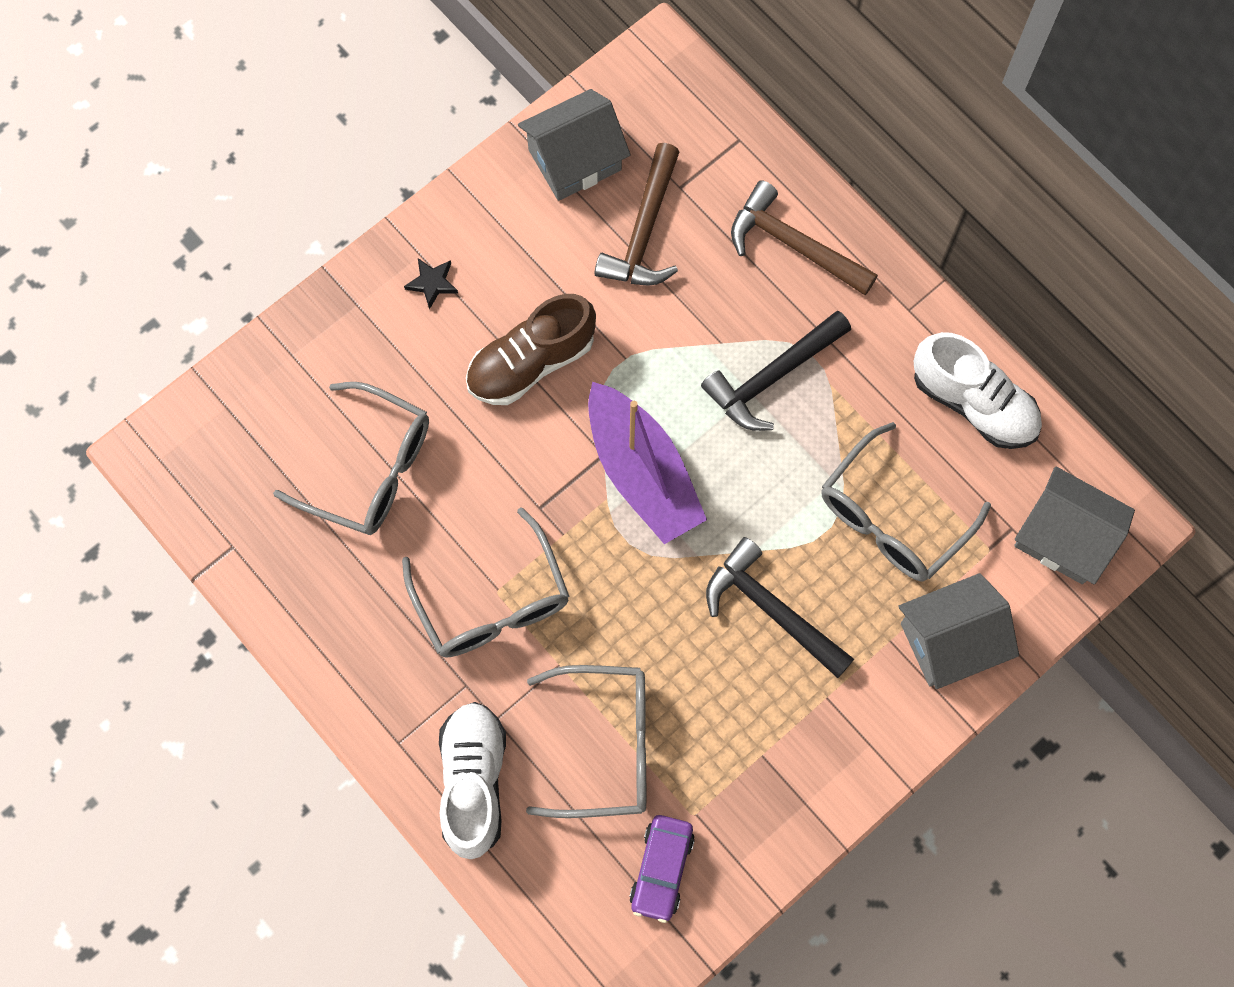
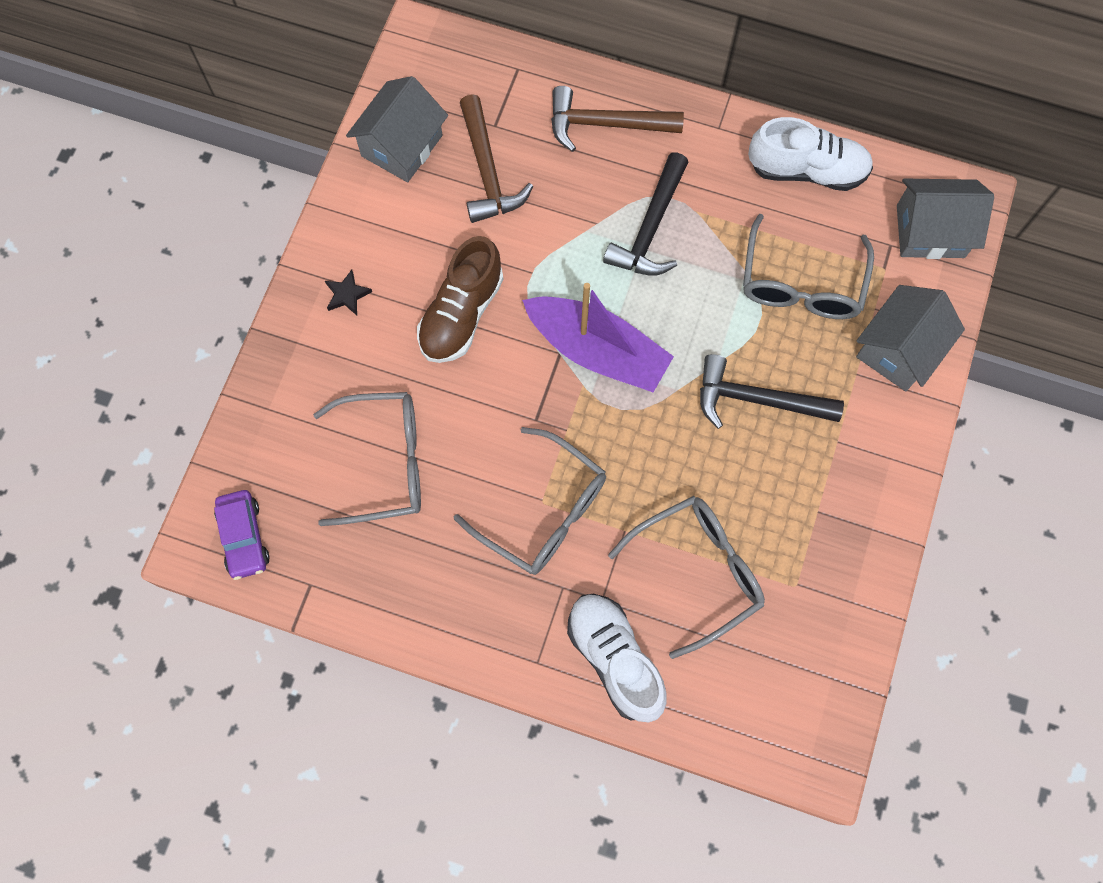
camera: 30 degrees left, 0 degrees up
(661, 869) = (798, 641): purple car -> purple car (244, 537)

